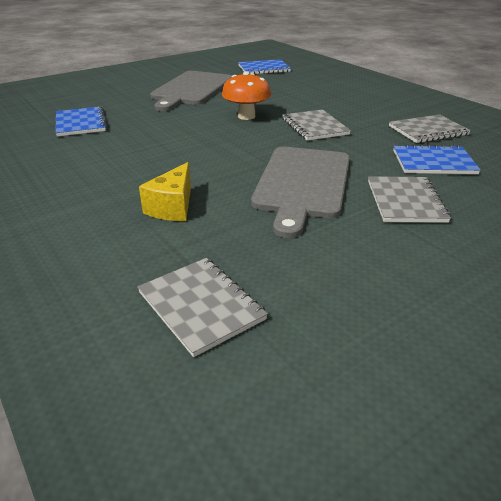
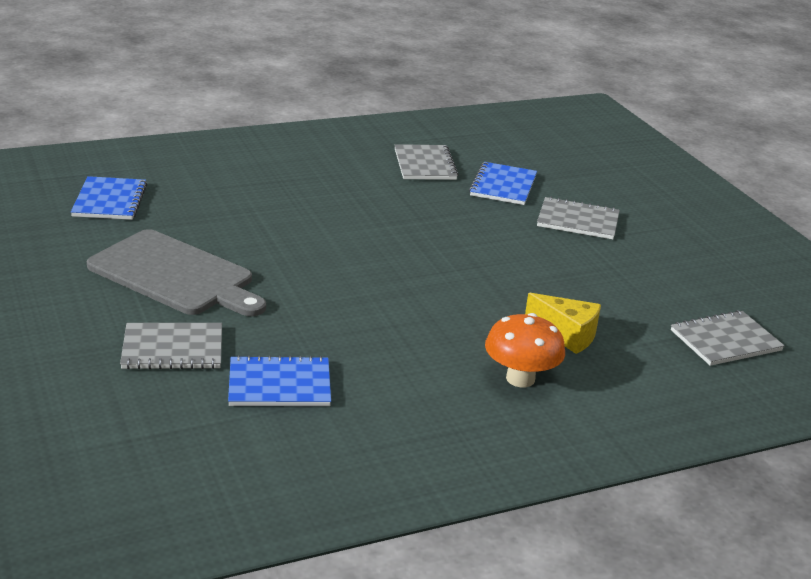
camera: 80 degrees left, 5 degrees down
(246, 116) = (324, 253): orange mushroom -> orange mushroom (520, 379)
(302, 184) = (532, 258): grey cutting board -> none
(314, 127) = (383, 219): grey notebook -> grey notebook (172, 349)

